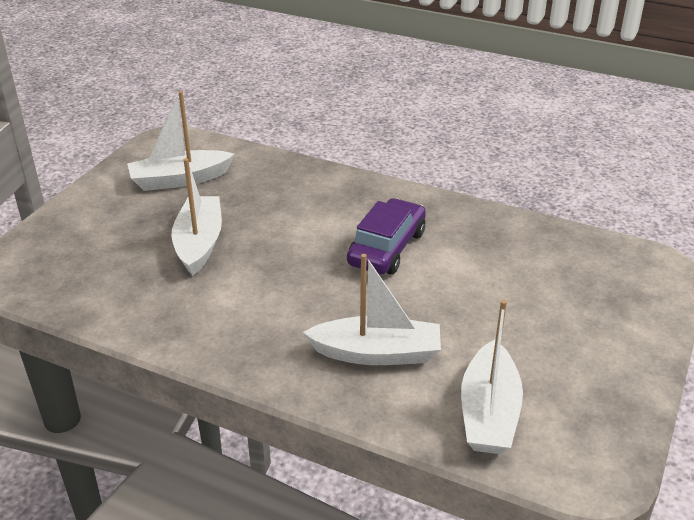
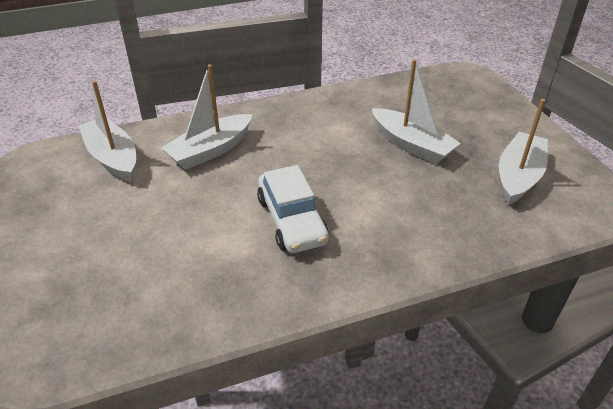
camera: 135 degrees right, 5 degrees up
(387, 248) = (291, 220): purple car -> white car

